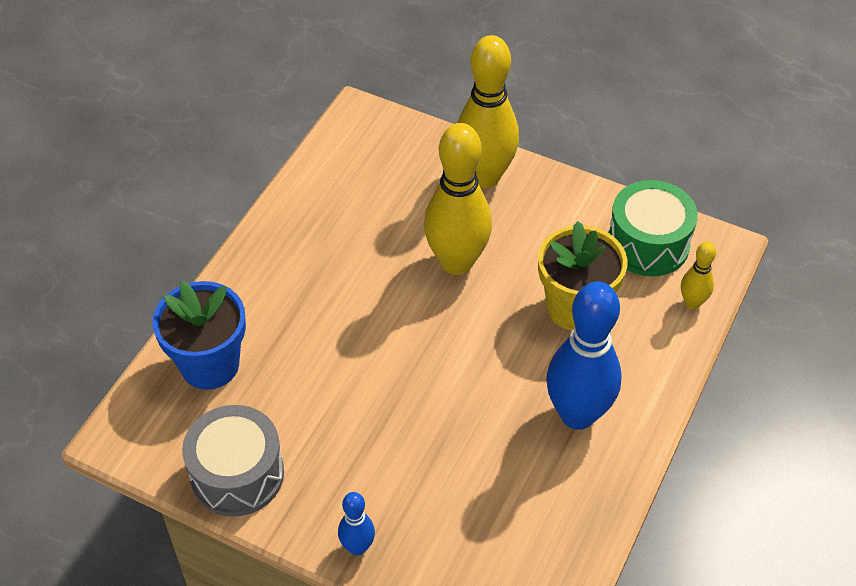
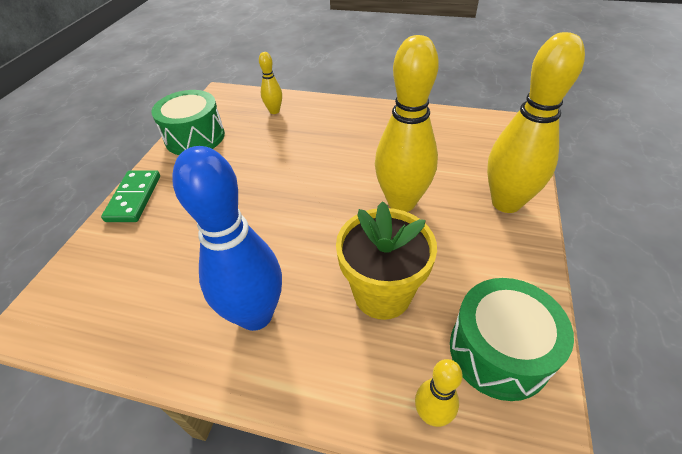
camera: 80 degrees right, 5 degrees down
(210, 365) = (274, 111): blue flower pot -> yellow bowling pin
(237, 474) = (195, 137): grey drum -> green drum
(357, 547) = (134, 198): blue bowling pin -> green domino

